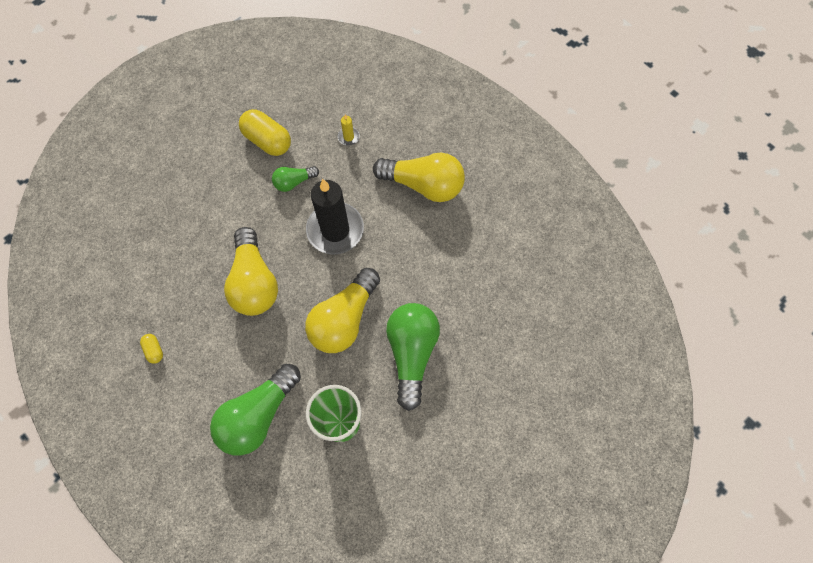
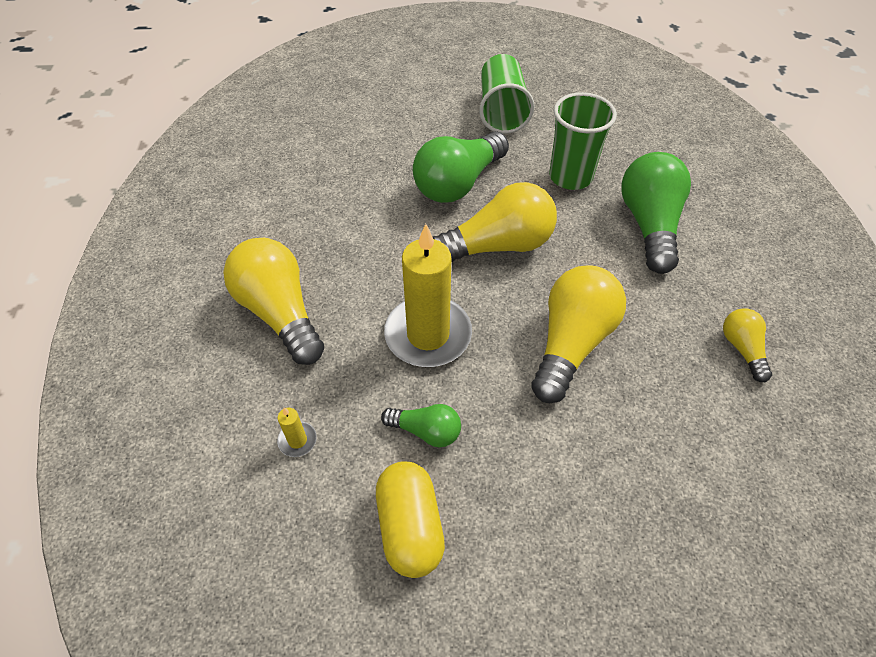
camera: 140 degrees left, 15 degrees down
(154, 350) = (742, 349): yellow capsule -> yellow light bulb
(258, 415) = (649, 225): green light bulb -> green light bulb turned 75 degrees counterclockwise
(335, 230) = (428, 334): black candle -> yellow candle
(444, 459) = (502, 111): none -> green cup

